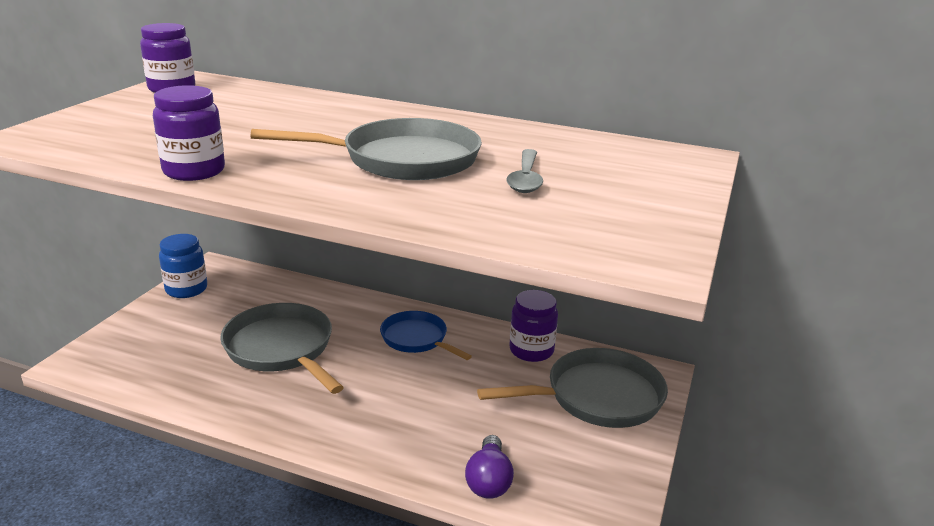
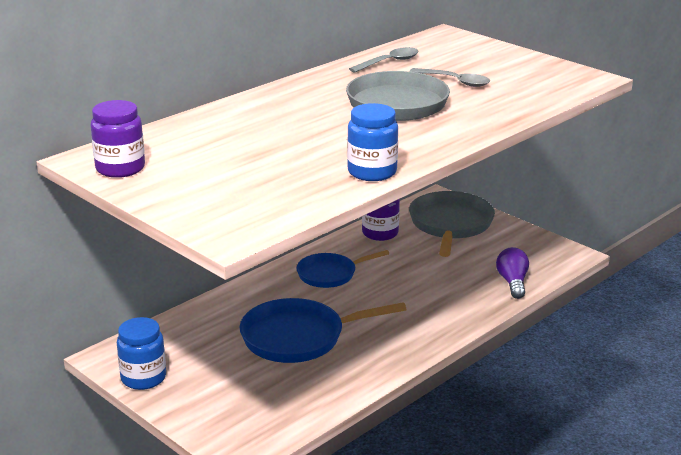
camera: 65 degrees left, 0 degrees up
(194, 171) = (372, 172): purple jar -> blue jar
(282, 349) = (299, 337): grey pan -> blue pan
(489, 480) = (512, 282): purple light bulb -> purple light bulb turned 120 degrees counterclockwise
(550, 141) = (389, 62): none -> grey spoon

